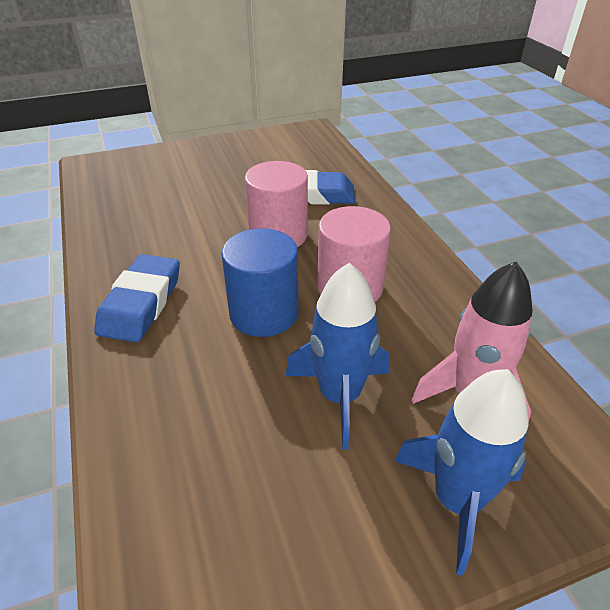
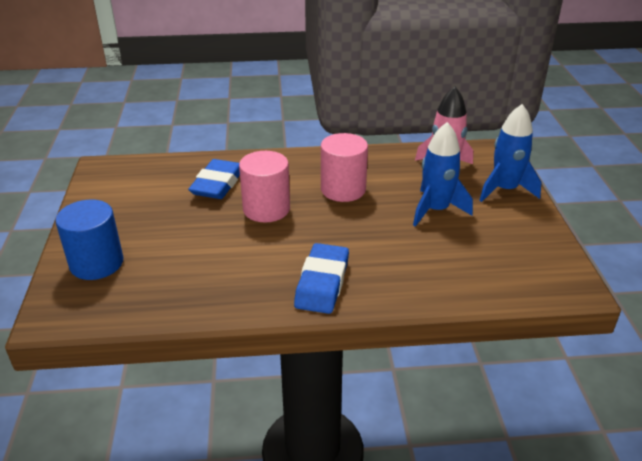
camera: 75 degrees left, 5 degrees down
(141, 303) = (322, 283): blue eraser -> blue eraser turned 75 degrees clockwise
(264, 313) = (355, 227): blue cylinder -> blue cylinder (96, 263)

